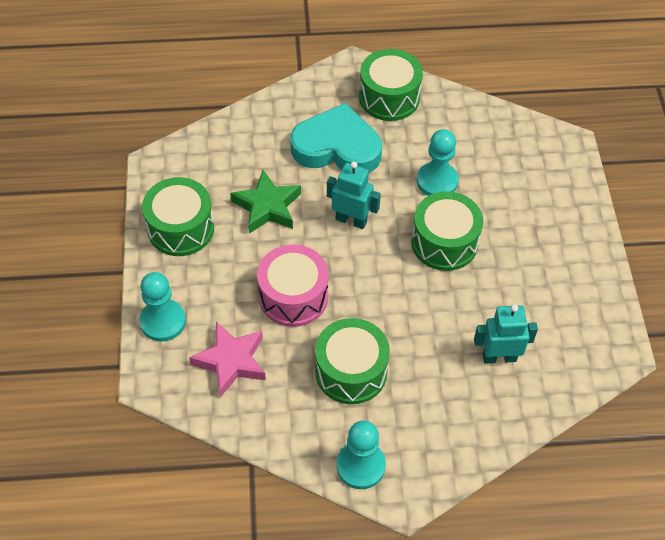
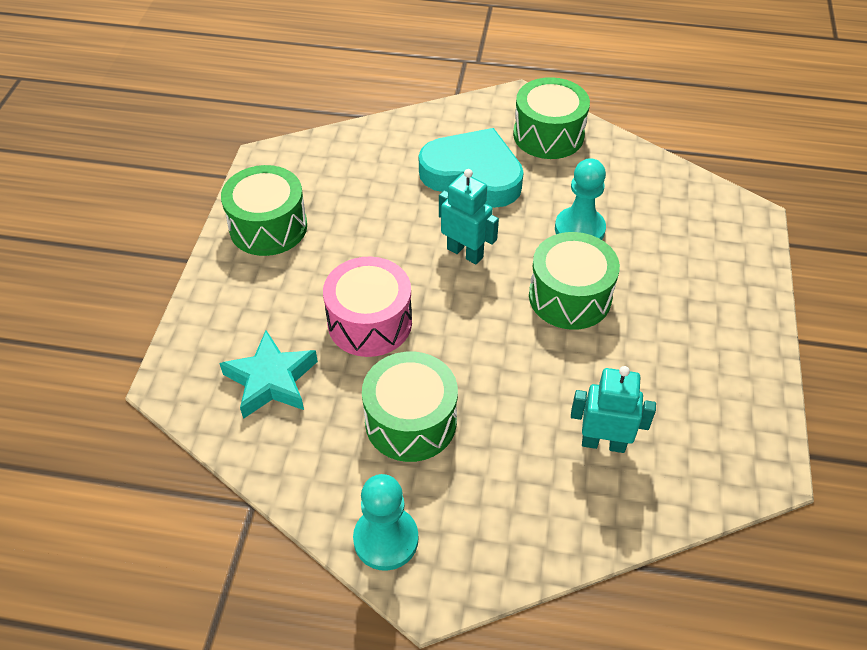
camera: 15 degrees right, 5 degrees down
(163, 321) = (210, 320): turquoise pawn -> none
(231, 361) = (271, 380): pink star -> turquoise star
(267, 207) = (373, 222): green star -> none

